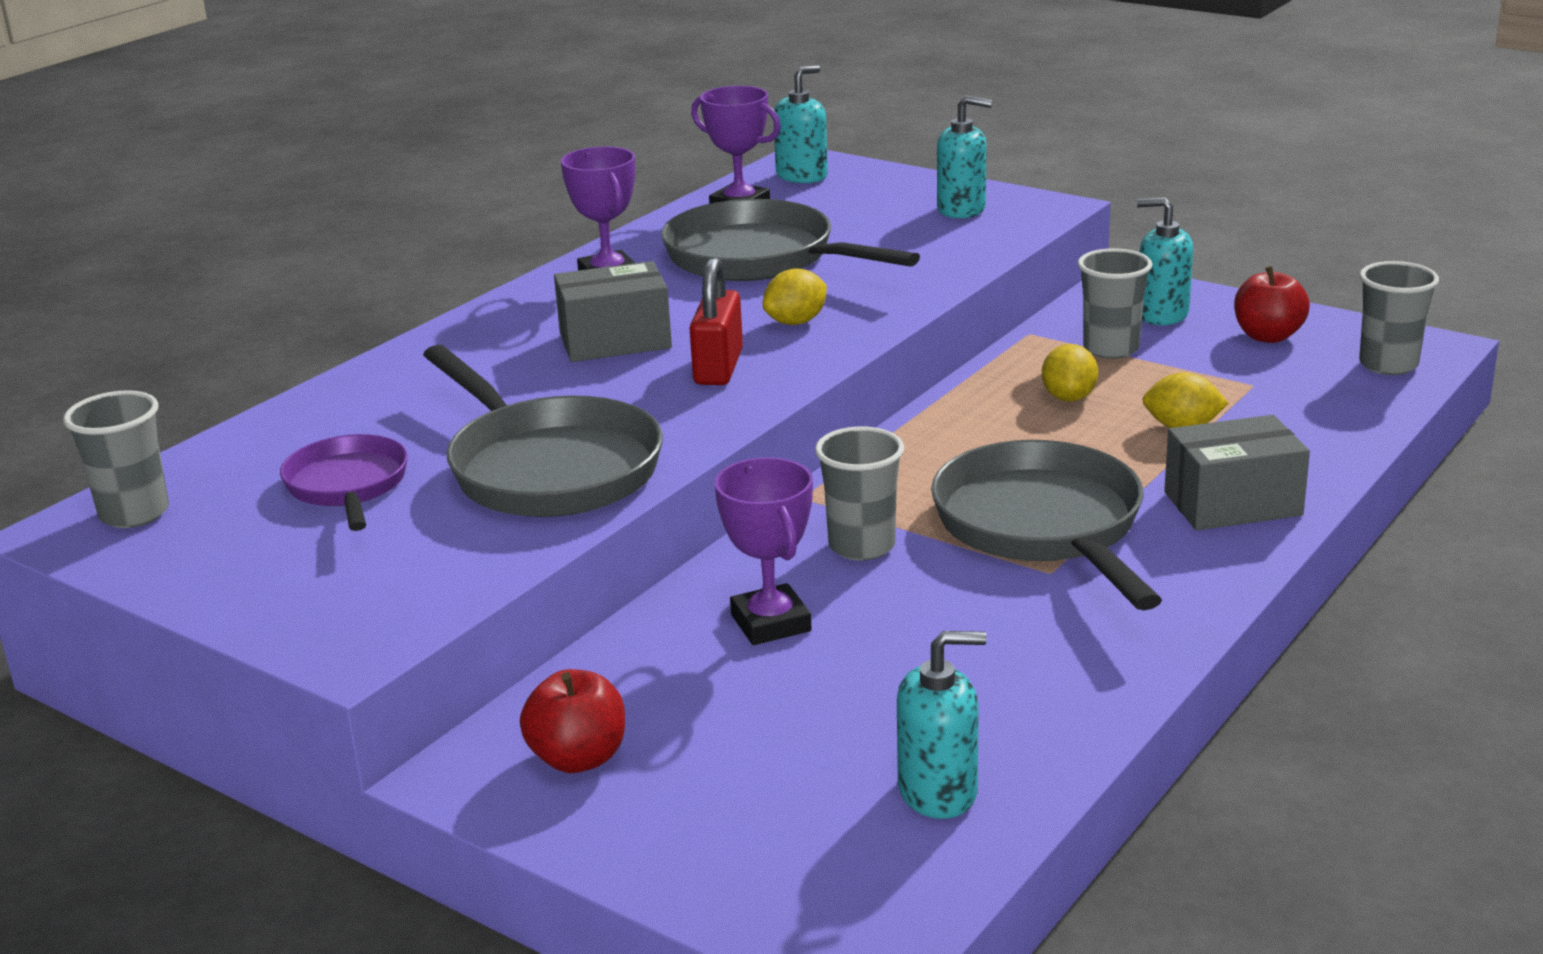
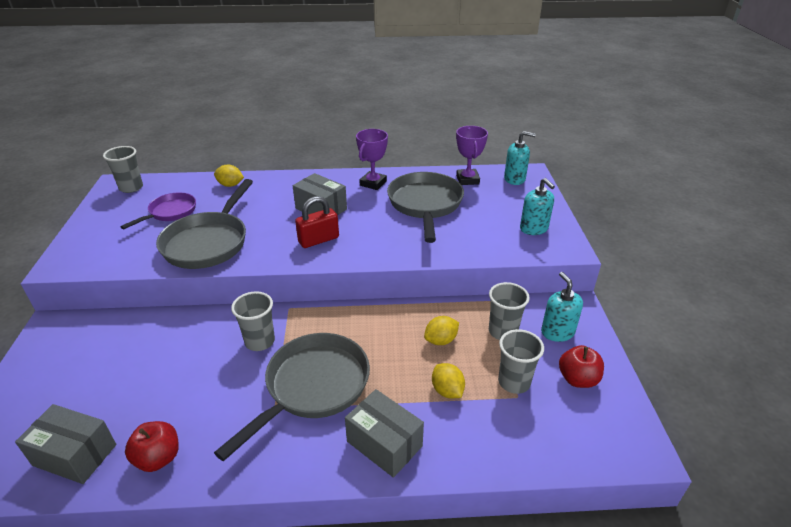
camera: 50 degrees right, 10 degrees up
(578, 758) = (69, 346): red apple -> red apple (158, 458)
(770, 623) = (185, 346): purple trophy -> none
(796, 322) = (376, 239): yellow lemon -> yellow lemon (230, 185)
(938, 791) = (75, 455): turquoise soap dispenser -> grey box
(1388, 365) = (599, 442): grey cup -> grey cup (514, 382)

